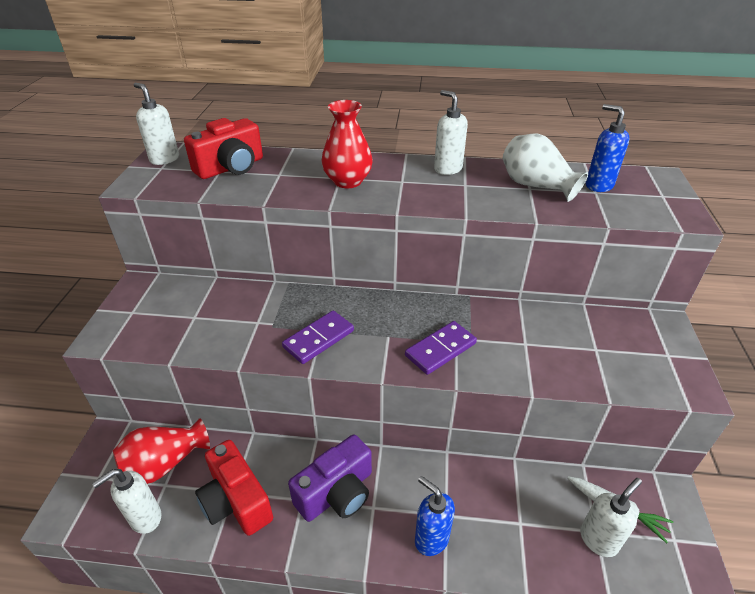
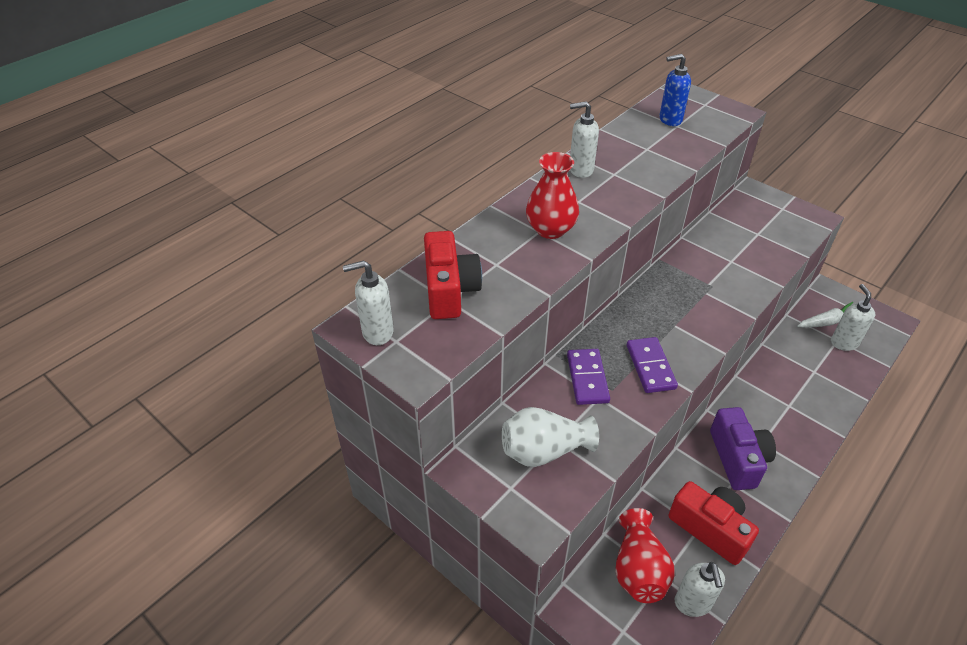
camera: 55 degrees left, 5 degrees up
(236, 501) = (710, 528): red camera -> red camera turned 135 degrees counterclockwise
(431, 539) = (804, 423): blue soap dispenser -> none
(440, 349) = (710, 305): purple domino -> purple domino (587, 378)
(536, 186) = (646, 144): white vase -> white vase (544, 451)

